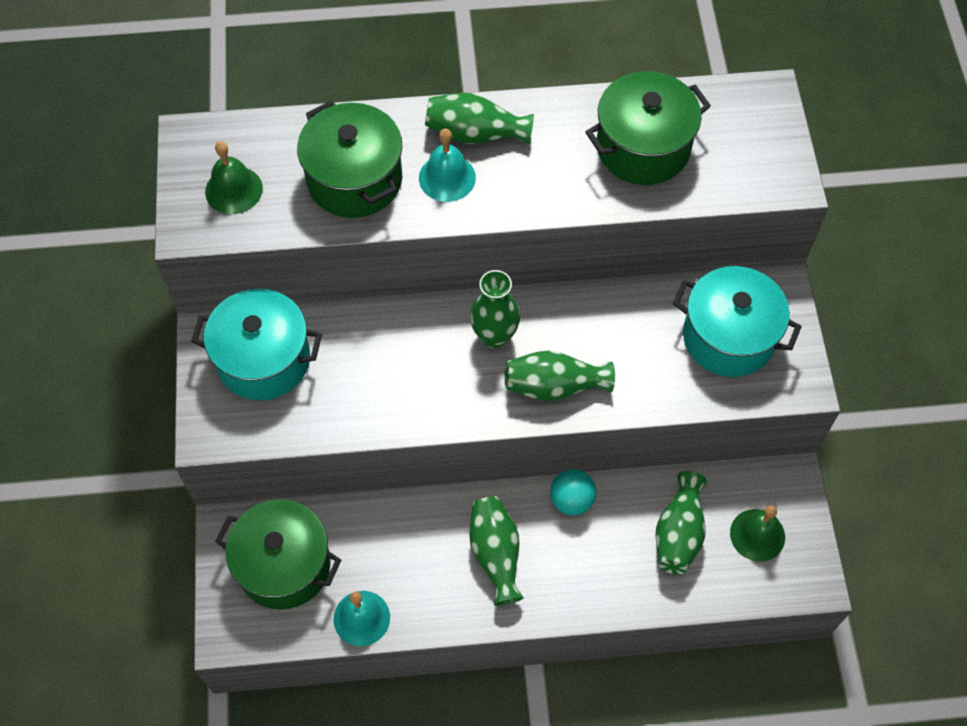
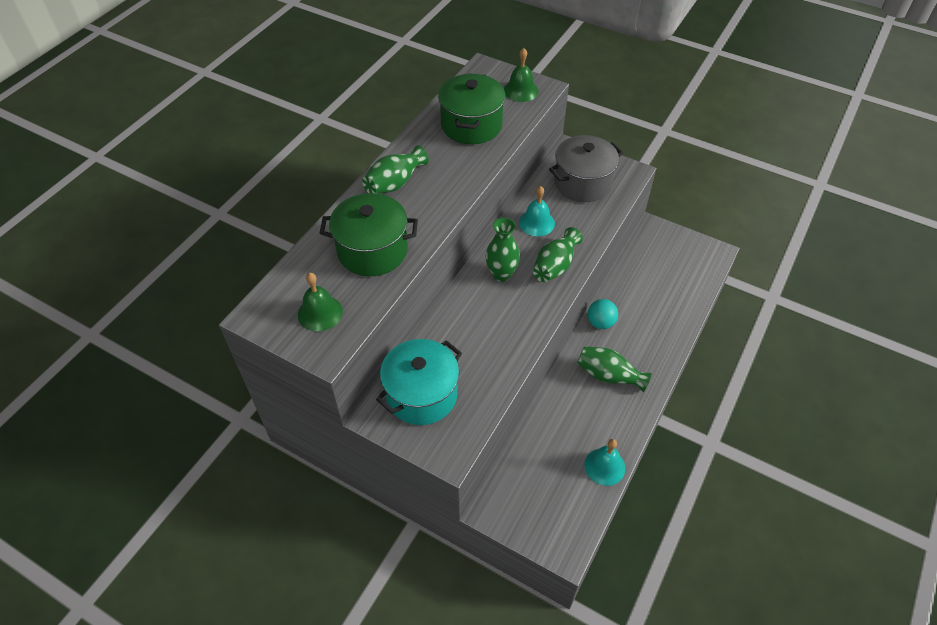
camera: 55 degrees left, 10 degrees down
(284, 565) = (540, 490): green pot -> none
(447, 177) = (412, 210): turquoise bell -> turquoise bell (536, 223)
(678, 533) = (652, 289): green vase -> none
(728, 337) = (582, 183): turquoise pot -> grey pot
(757, 535) = (675, 258): green bell -> green bell (520, 90)

